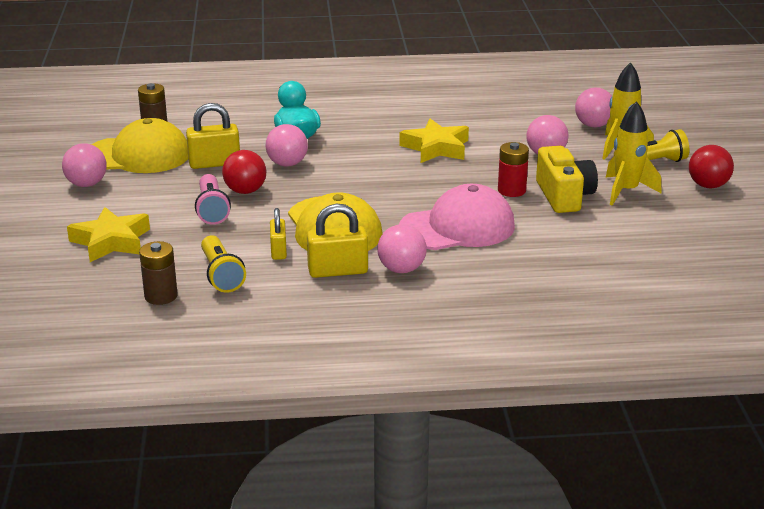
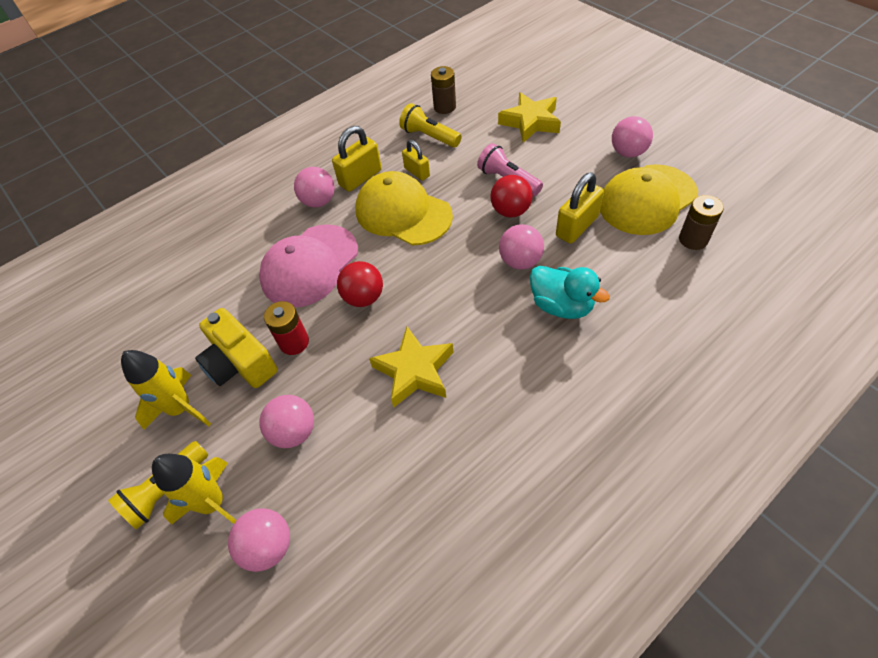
camera: 150 degrees right, 25 degrees up
(708, 186) = (92, 475): red ball -> red ball (364, 298)

